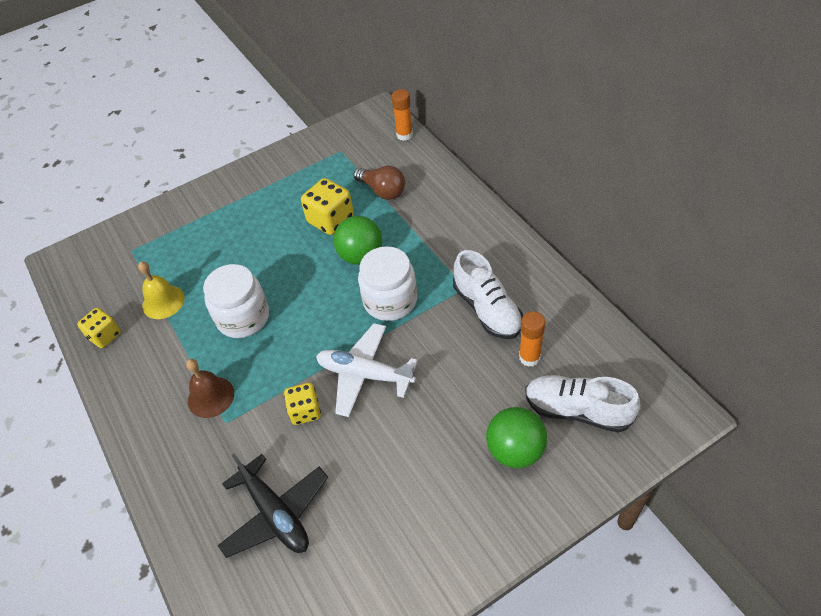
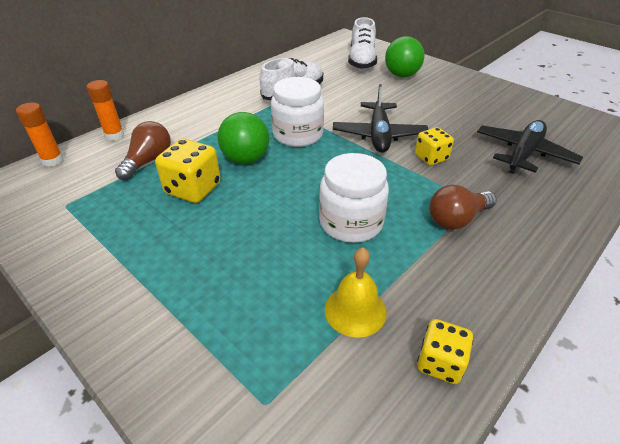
camera: 110 degrees left, 10 degrees down
(211, 397) = (456, 219): brown bell -> brown light bulb
(365, 374) = (379, 135): white plane -> black plane
(529, 357) = (330, 76): orange glue stick -> orange glue stick (114, 135)

